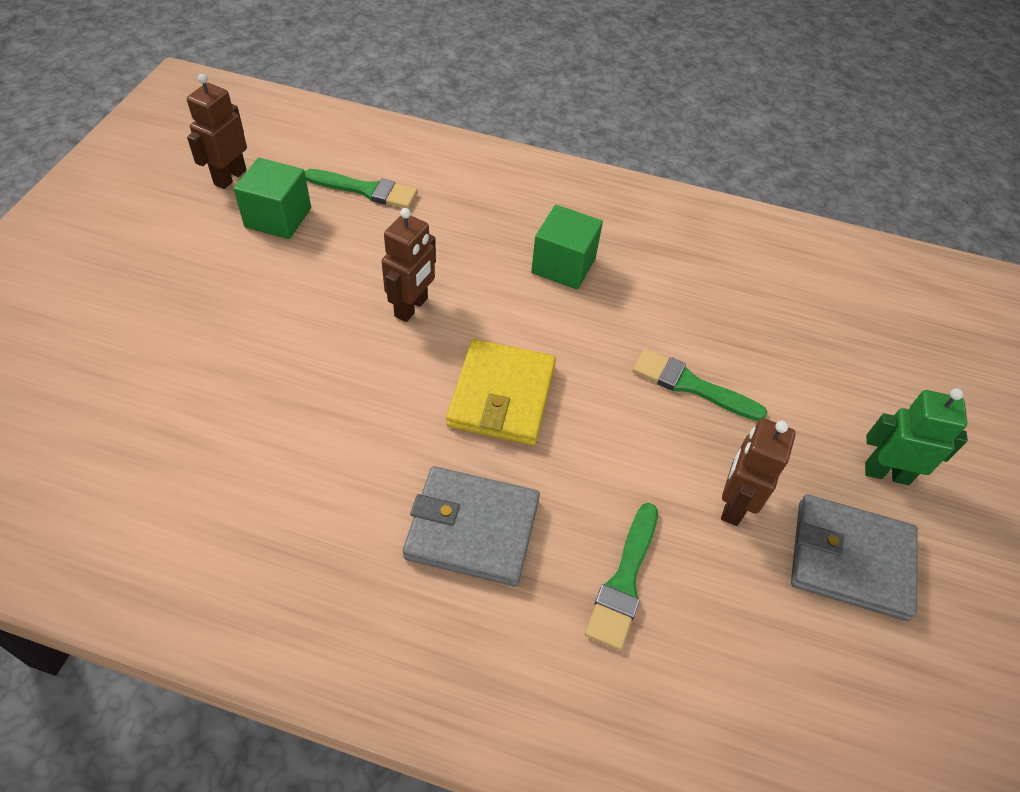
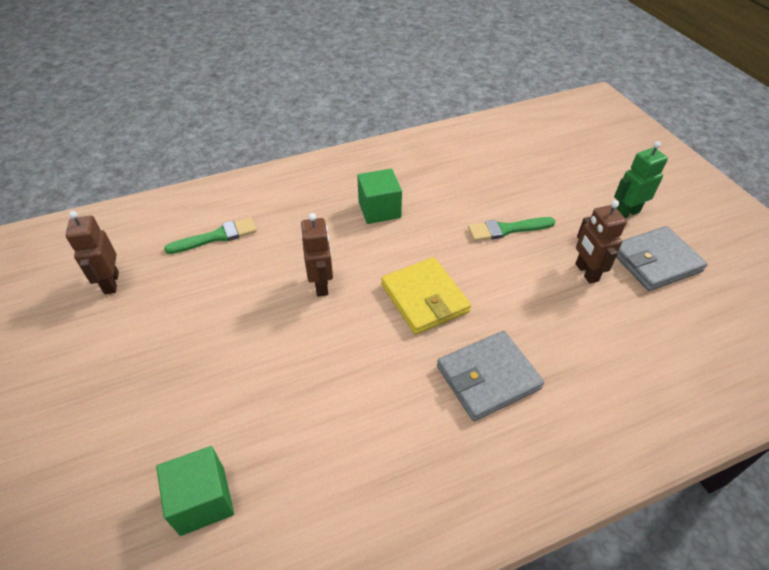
camera: 35 degrees left, 5 degrees down
(278, 217) = (176, 287): green cube -> green cube (202, 500)
(624, 581) = (583, 345): green brush -> none

